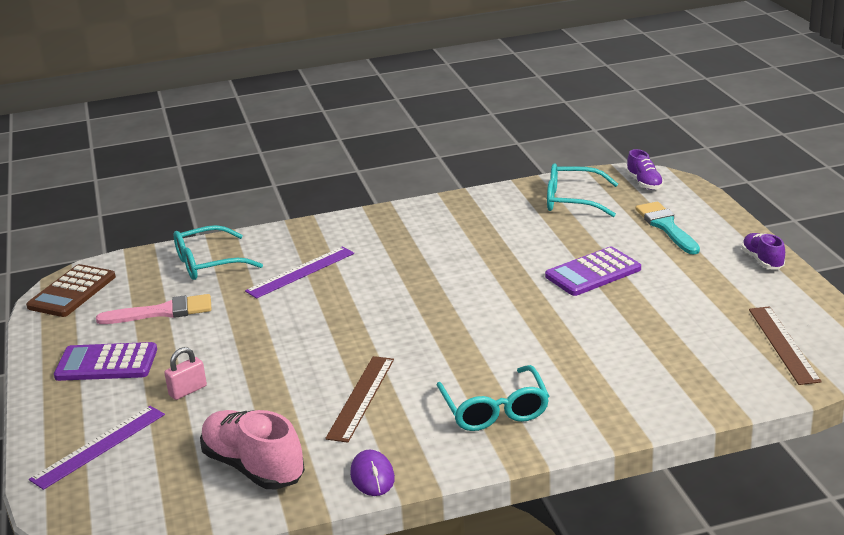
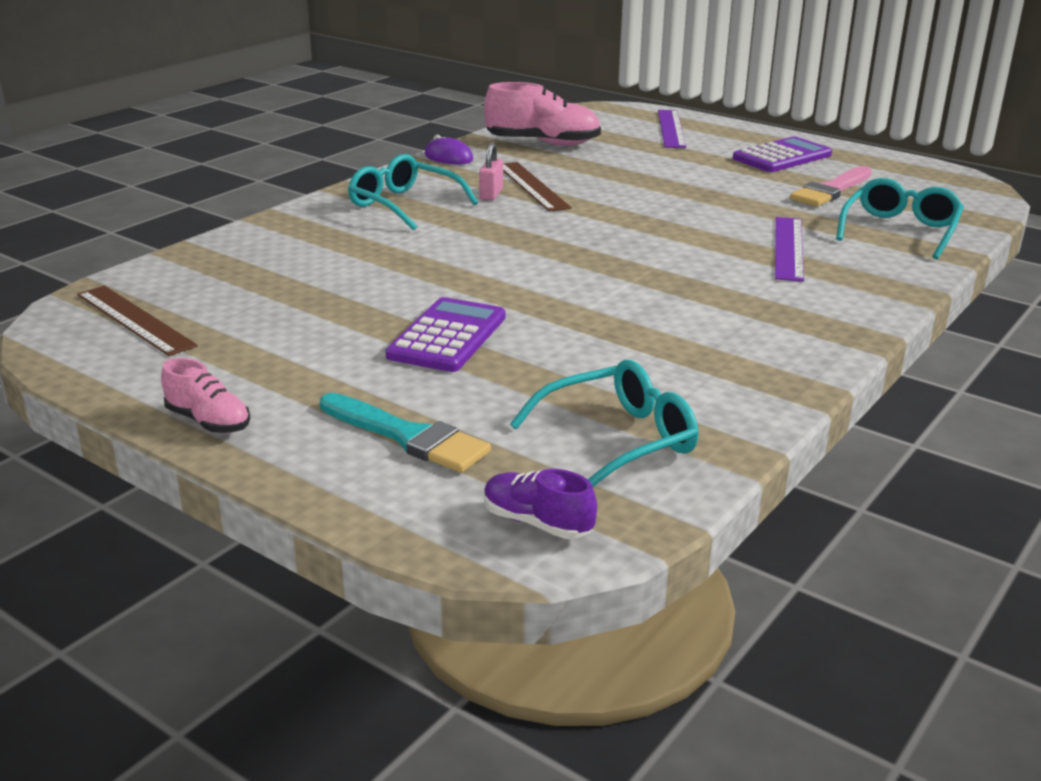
camera: 140 degrees right, 0 degrees up
(72, 292) = (949, 182): brown calculator -> none
(188, 391) = (679, 159): pink padlock -> pink padlock (491, 194)
(762, 260) = (208, 421): purple shoe -> pink shoe

